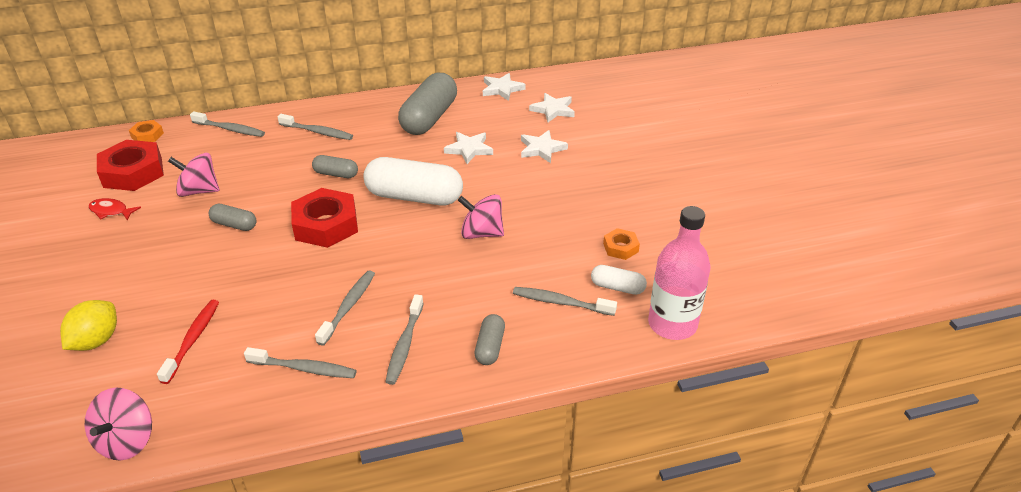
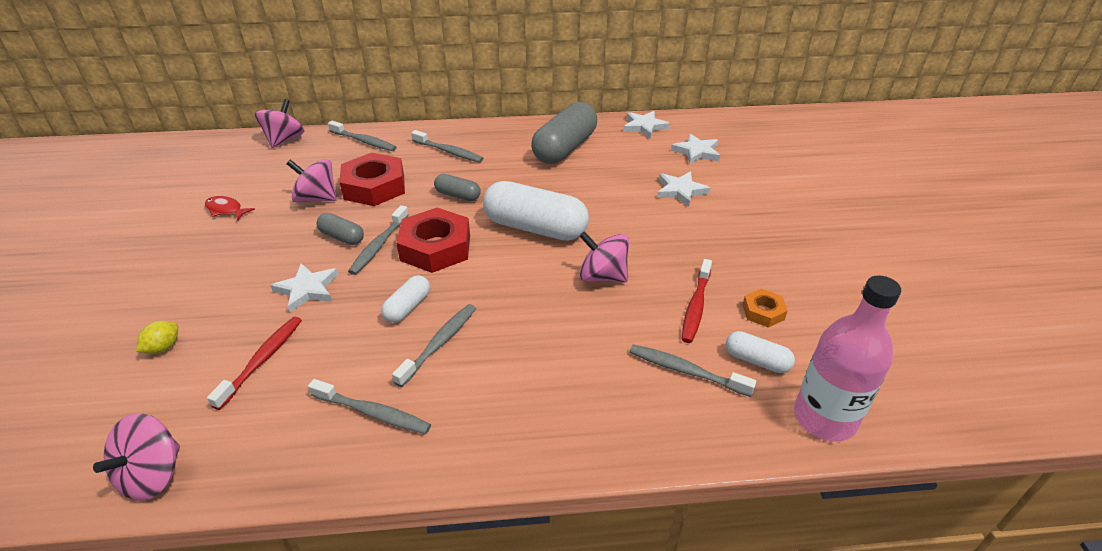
camera: 10 degrees right, 0 degrees up
(96, 341) = (163, 347): yellow lemon -> yellow lemon, size x0.60
(133, 172) = (259, 174): red nut -> red nut (374, 187)
(147, 135) = (284, 140): orange nut -> pink spinning top
(313, 280) = (407, 307): none -> white capsule
(404, 345) = (493, 399): grey toothbrush -> grey toothbrush (379, 246)
(469, 149) = (601, 184): white star -> white star (307, 289)
(490, 347) = (593, 416): grey capsule -> none
(564, 250) = (695, 306): none -> red toothbrush

